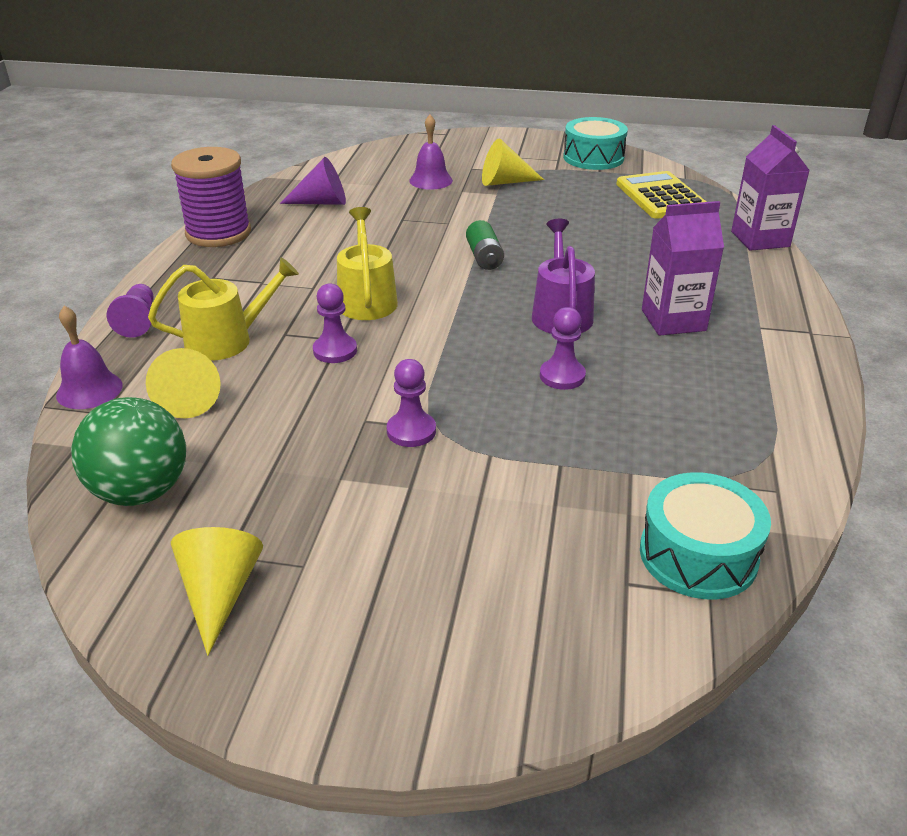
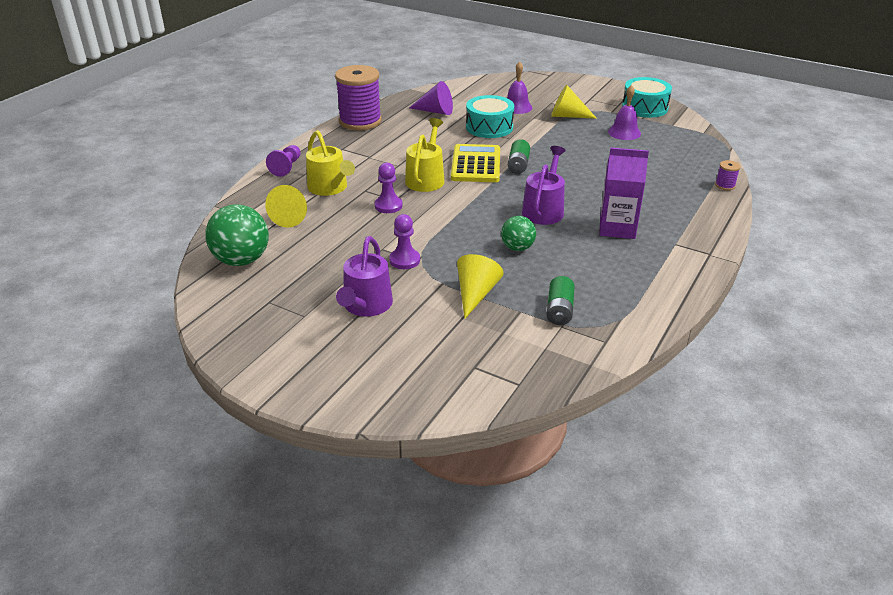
camera: 20 degrees right, 0 degrees up
(89, 390) = (241, 201): purple bell -> purple bell (624, 132)
(220, 593) = (255, 318): yellow cone -> yellow cone (476, 294)
(227, 340) = (330, 188): yellow watering can -> yellow watering can turned 60 degrees clockwise
(395, 521) = (366, 305): none -> purple watering can
(562, 376) = (517, 248): purple pawn -> green ball
(661, 197) = (674, 143): yellow calculator -> yellow calculator (476, 164)
(683, 458) = (559, 310): none -> green battery
(698, 555) = (527, 363): turquoise drum -> turquoise drum (489, 127)
(760, 239) = (725, 185): purple carton -> purple spool

